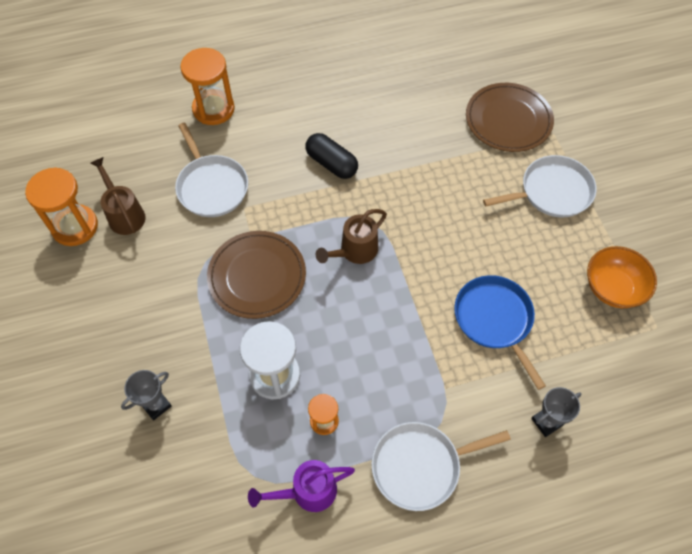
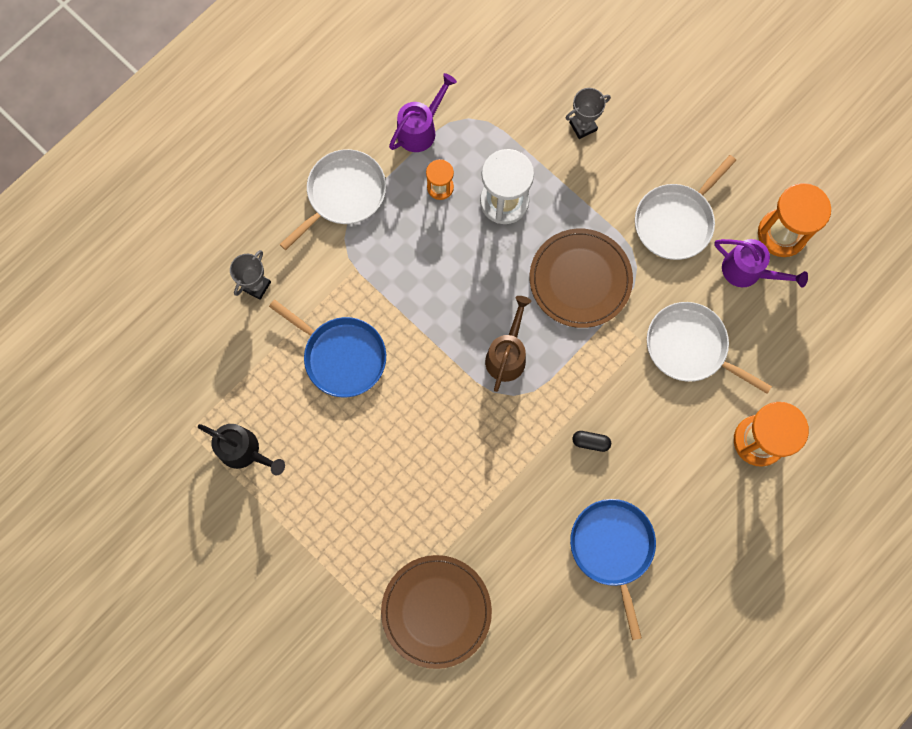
camera: 150 degrees right, 15 degrees up
(124, 214) = (748, 272): brown watering can -> purple watering can
(156, 405) = (583, 126): grey trophy -> grey trophy turned 45 degrees clockwise
(331, 164) = (590, 442): black capsule -> black capsule, size x0.54
(361, 98) = (612, 548): none -> blue pan
(552, 192) = (348, 536): white pan -> white pan (676, 221)
(613, 288) = (245, 451): orange bowl -> black watering can

